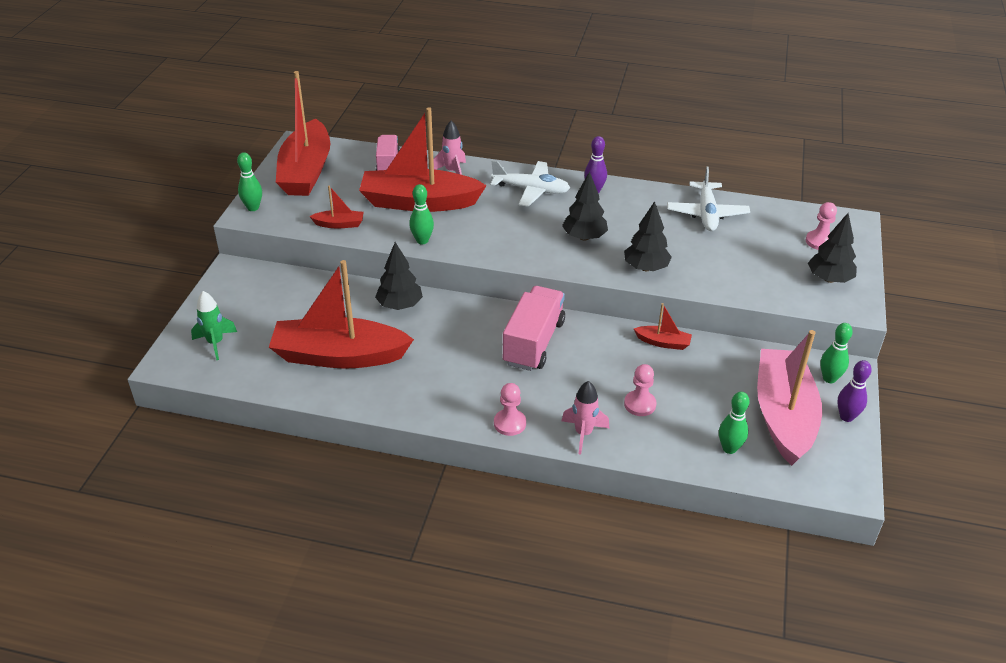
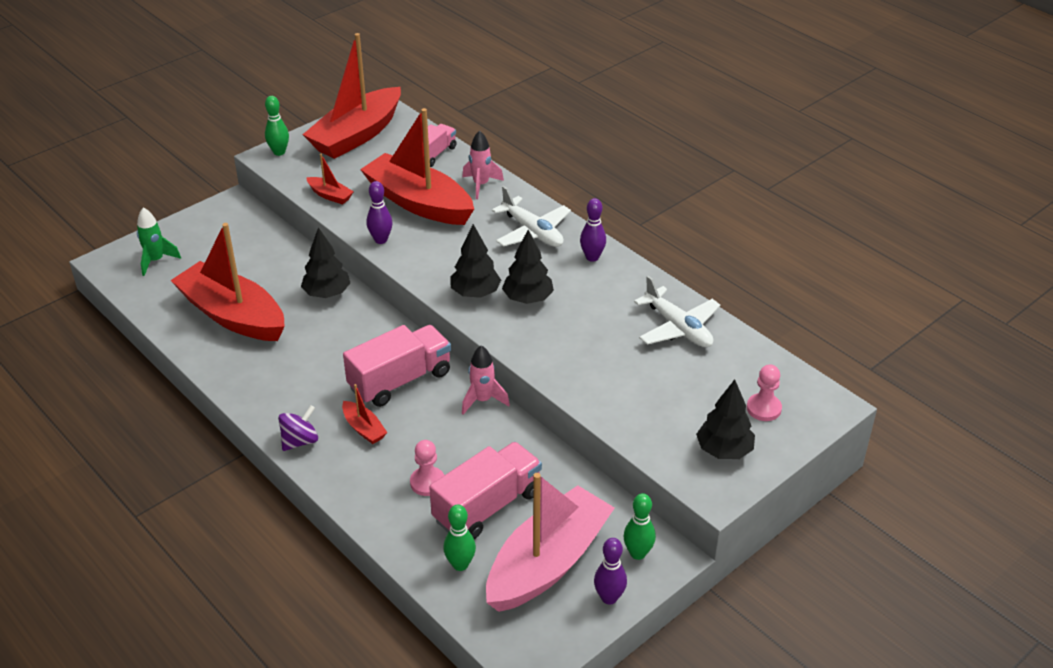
camera: 35 degrees right, 0 degrees up
(422, 240) = (381, 240): green bowling pin -> purple bowling pin
(510, 423) = (300, 441): pink pawn -> purple spinning top
(583, 434) = (349, 482): pink rocket -> pink rocket (482, 400)
(646, 268) = (550, 354): black tree -> black tree (475, 293)
(663, 342) = (516, 437): red boat -> red boat (364, 428)
(700, 399) = (487, 506): none -> pink truck
(706, 213) = (678, 328): white plane -> white plane turned 75 degrees counterclockwise

